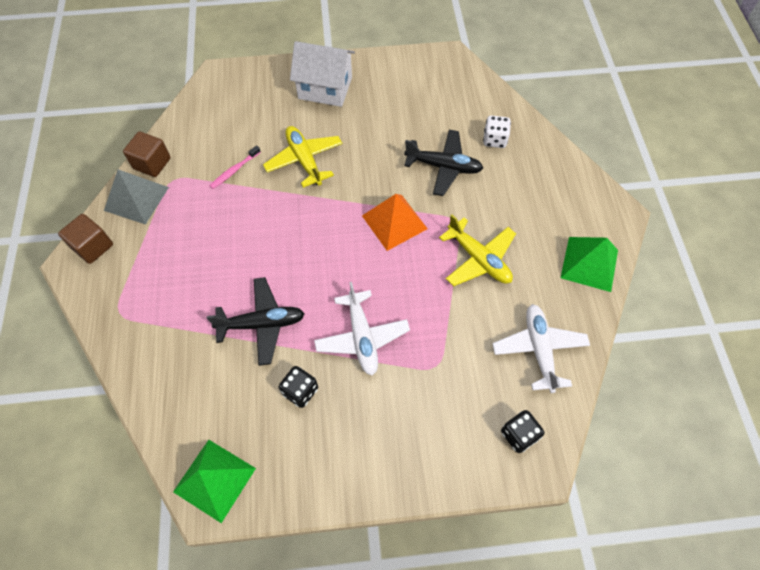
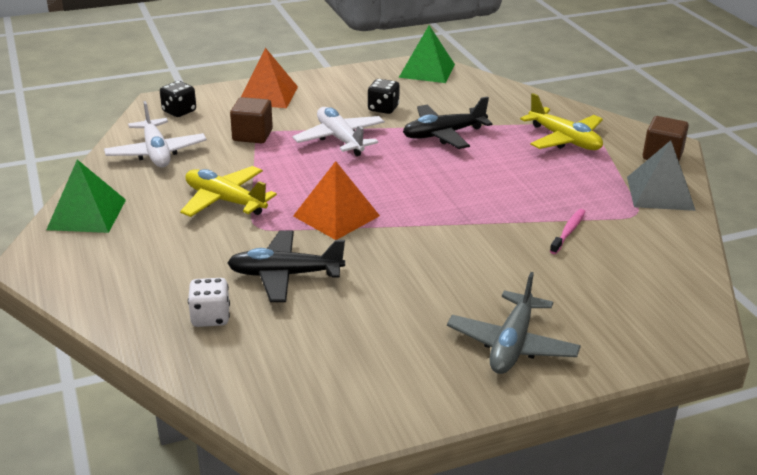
camera: 165 degrees right, 30 degrees down
(152, 163) = (678, 223): brown cube -> brown cube (252, 135)
(304, 160) = (484, 254): yellow plane -> yellow plane (564, 140)
(325, 88) = (512, 344): white house -> grey plane
(418, 454) = (267, 95): none -> orange pyramid

